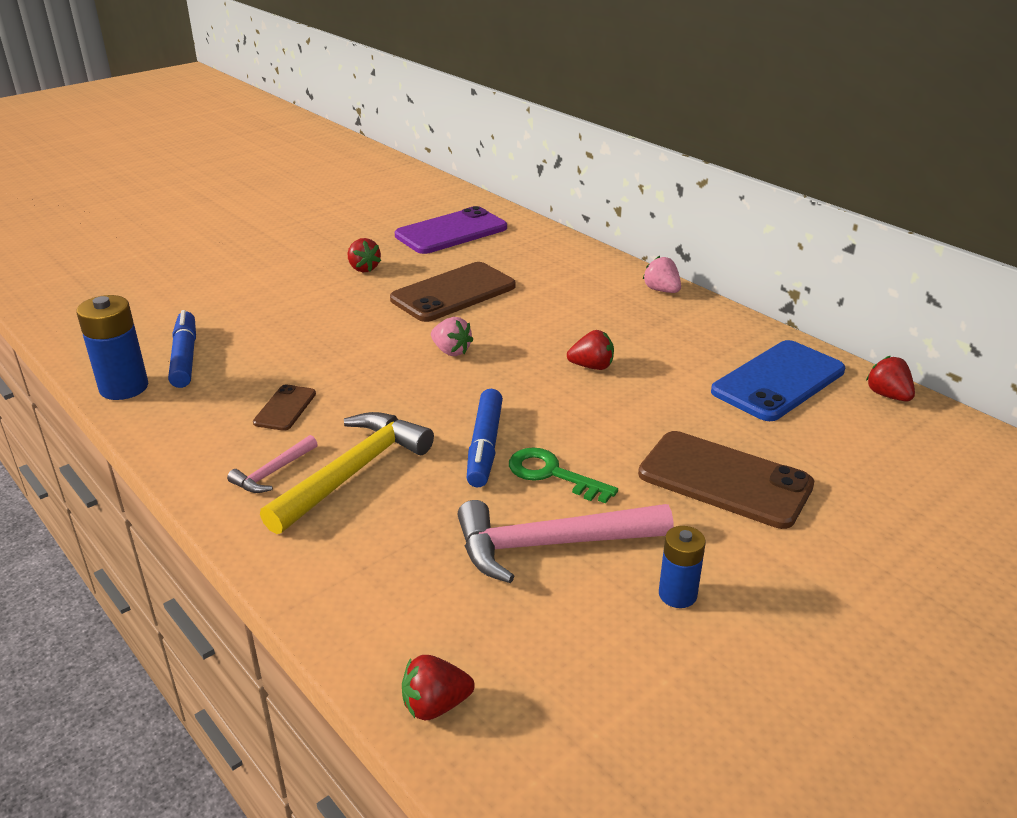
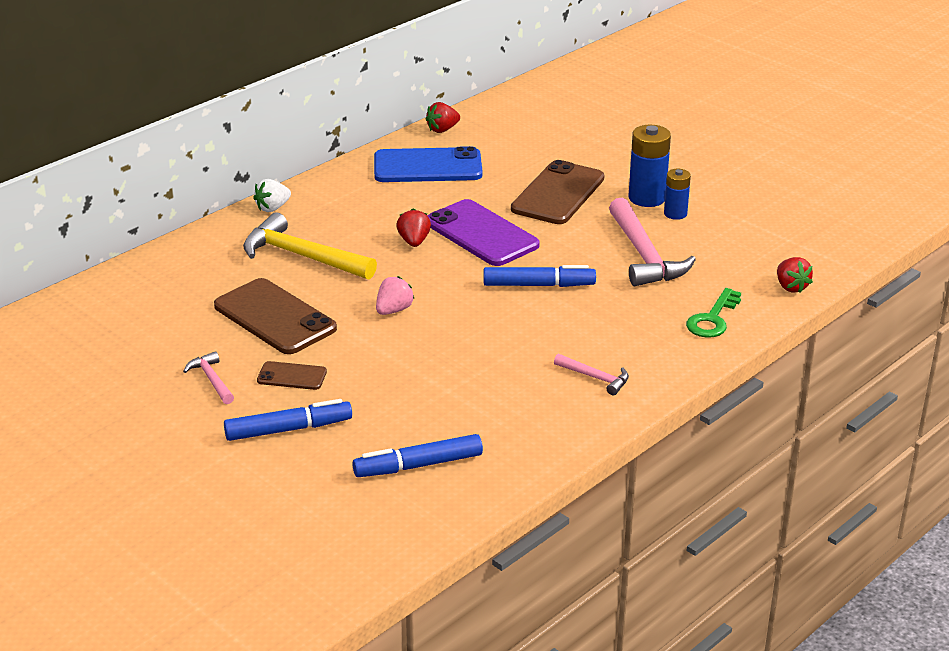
camera: 95 degrees left, 0 degrees up
(124, 387) = (481, 491): blue battery -> blue battery (647, 198)
(275, 300) = (288, 429): none -> blue marker
(285, 408) = (502, 387): brown phone -> brown phone (292, 376)
(353, 472) = (585, 340): yellow hammer -> yellow hammer (302, 256)
(363, 268) = (211, 380): red strawberry -> pink hammer
(451, 232) = (116, 330): purple phone -> purple phone (481, 234)
(552, 474) = (567, 256): green key -> green key (713, 319)
(661, 290) = (272, 208): pink strawberry -> white strawberry
(778, 381) = (428, 167): blue phone -> blue phone turned 45 degrees counterclockwise

